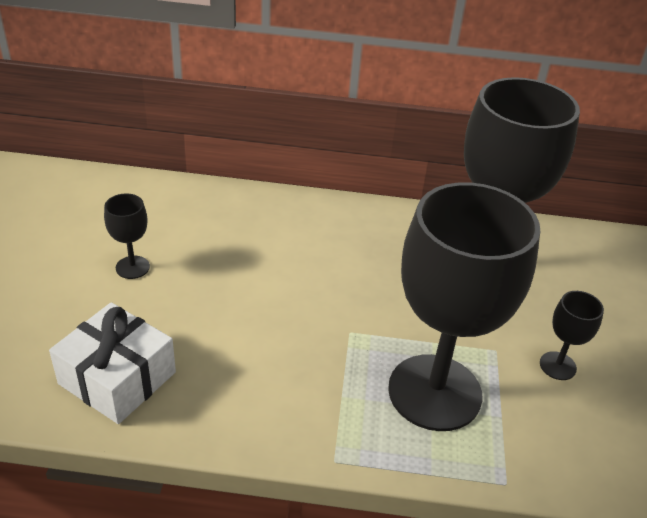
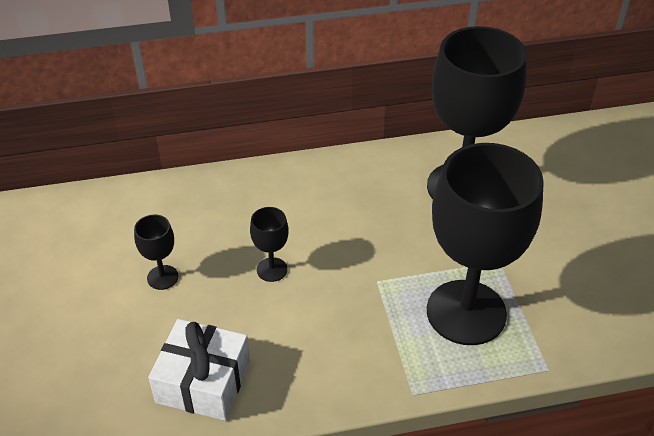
camera: 15 degrees left, 5 degrees up
(557, 366) = (551, 260): black goblet -> black goblet (272, 269)

